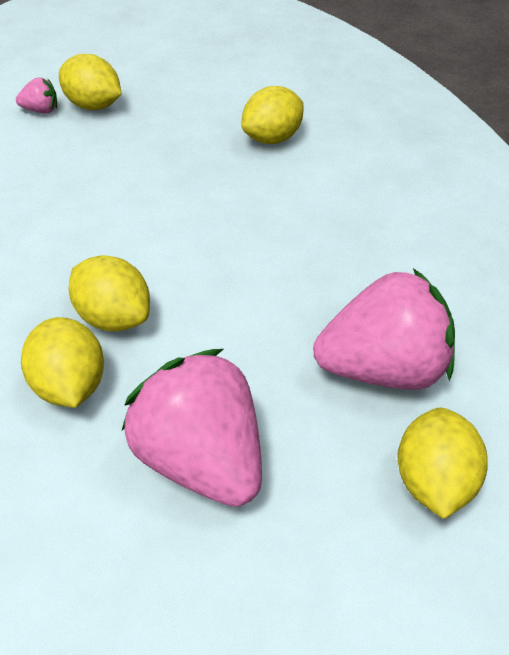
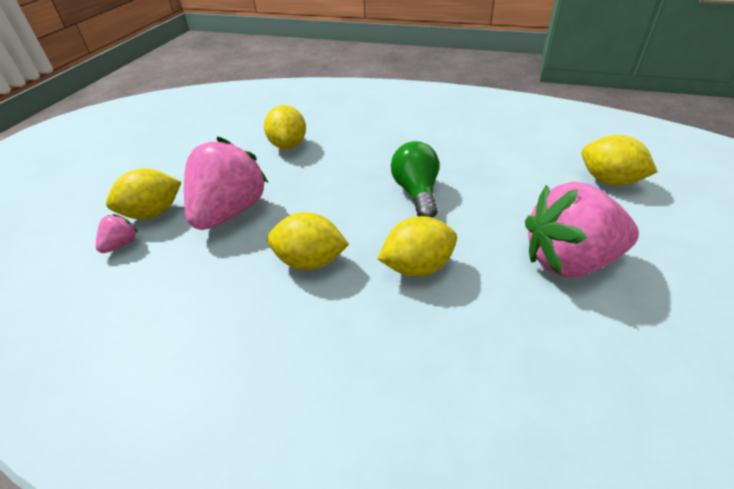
camera: 55 degrees left, 5 degrees down
(69, 385) = (476, 309): yellow lemon -> yellow lemon (310, 261)
(250, 276) = (416, 193): none -> green light bulb
(381, 368) = (522, 170): pink strawberry -> pink strawberry (230, 212)

